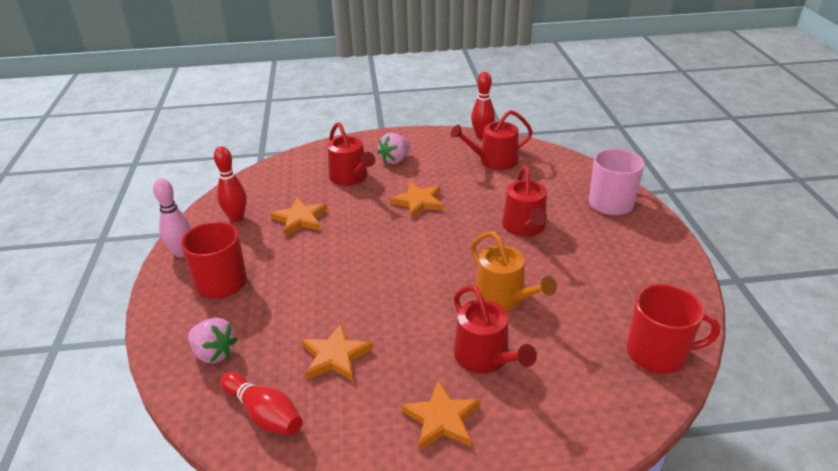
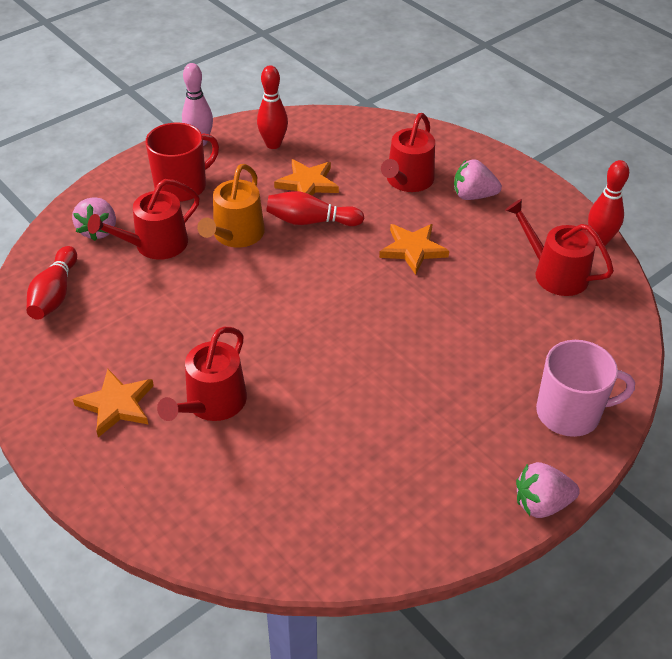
camera: 55 degrees right, 10 degrees up
(335, 356) = (144, 302): orange star -> none
(341, 233) = (311, 221): none -> red bowling pin
(504, 297) = (309, 382): orange watering can -> orange watering can (236, 235)
(525, 227) = (445, 352): red watering can -> red watering can (155, 245)
(658, 353) = (315, 541): red mug -> none
(676, 242) = (541, 503): none -> pink strawberry

